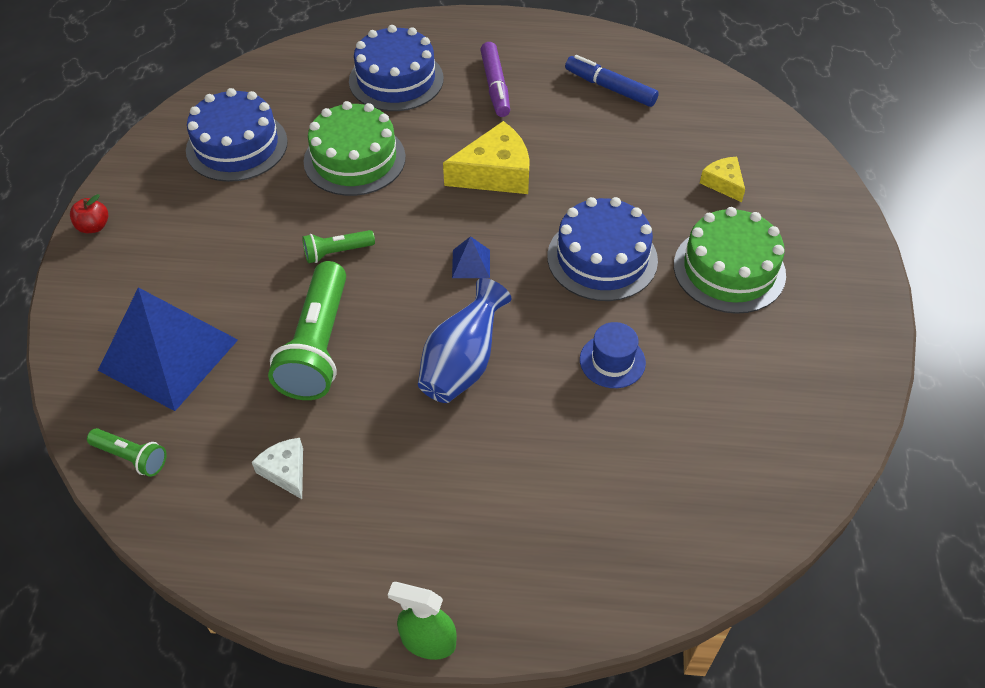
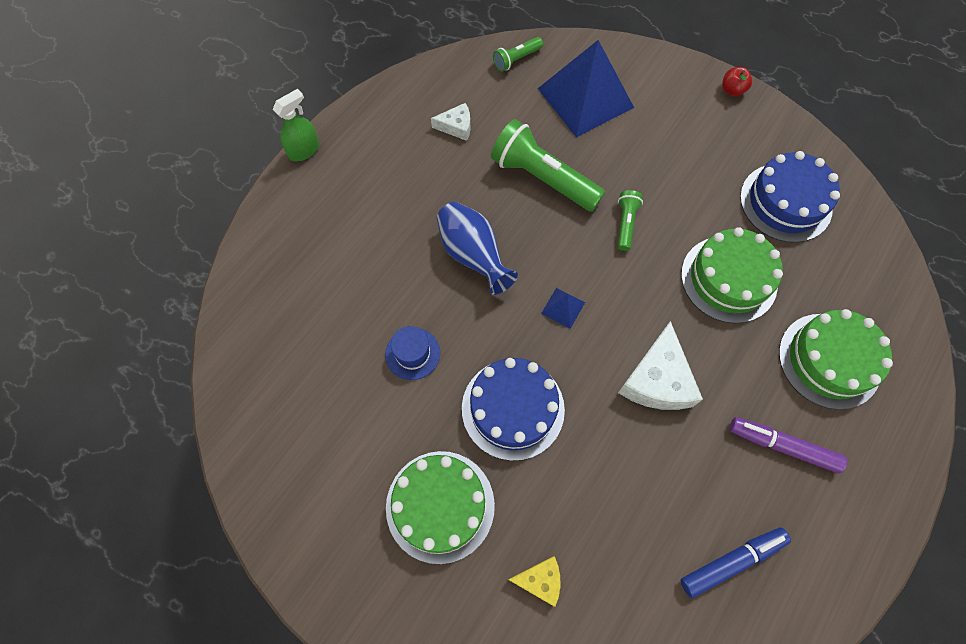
camera: 120 degrees right, 15 degrees up
(396, 80) = (829, 360): blue cake -> green cake
(495, 173) = (657, 379): yellow cheese -> white cheese

